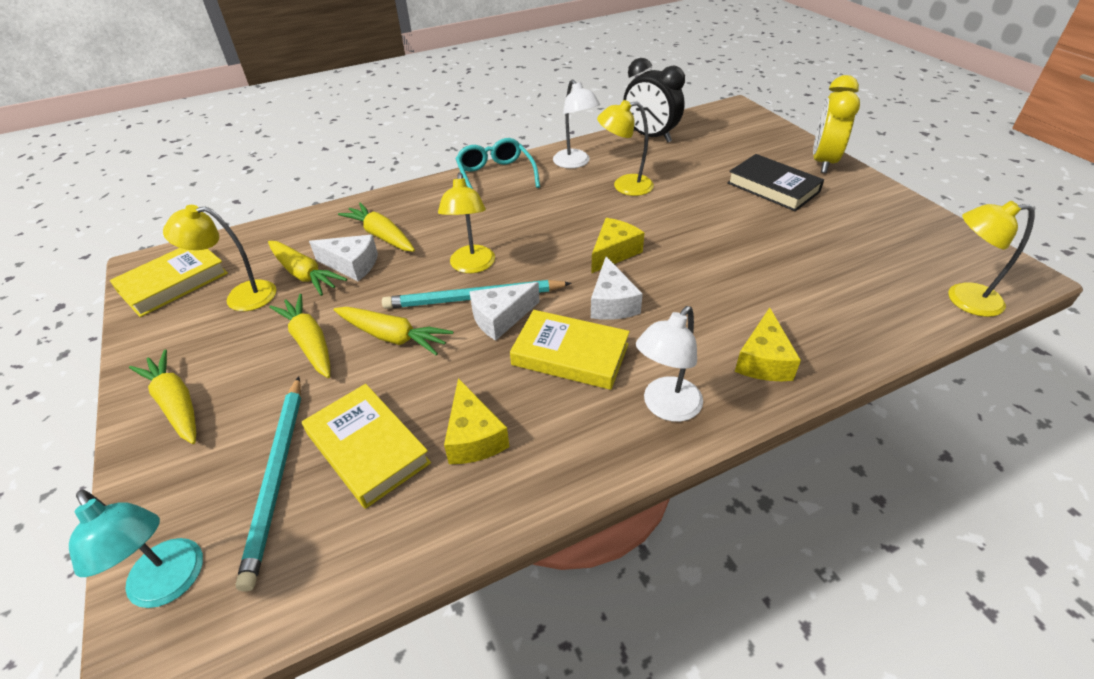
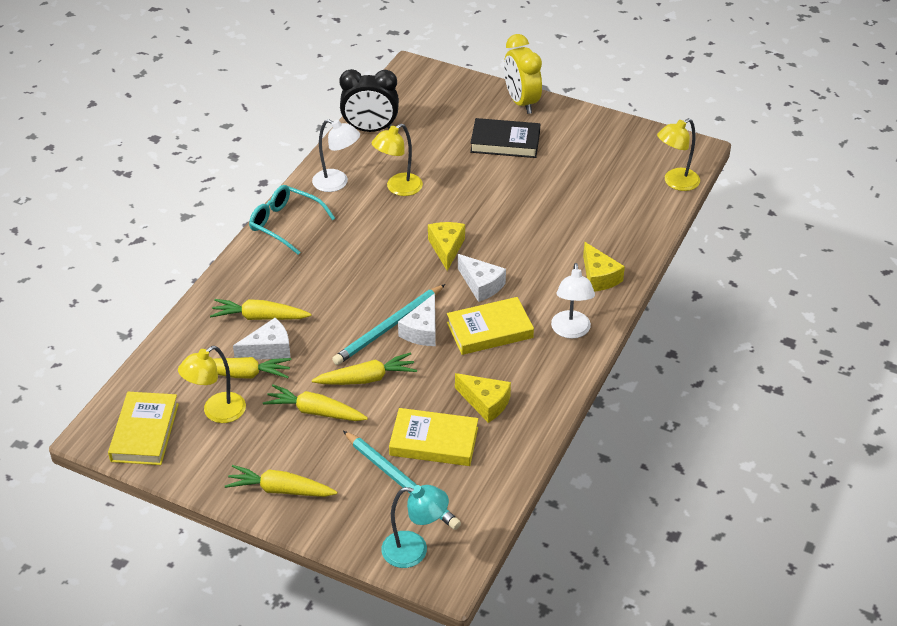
camera: 40 degrees left, 0 degrees up
(472, 266) = (359, 306): yellow lamp -> none

